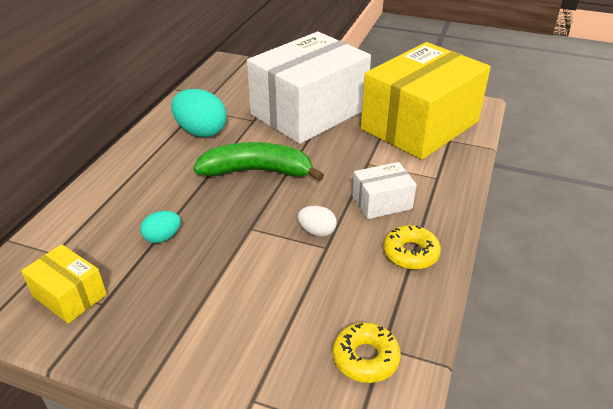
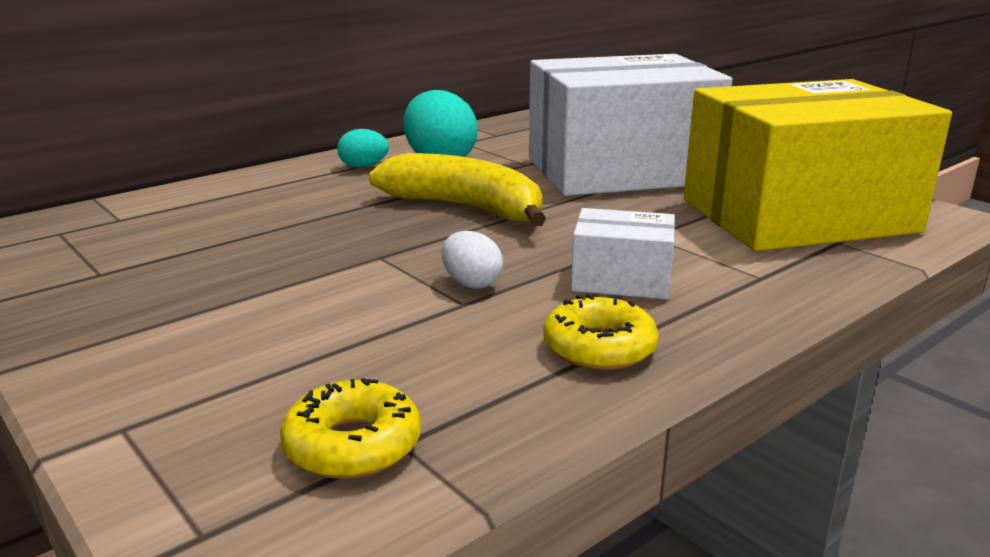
camera: 30 degrees right, 15 degrees down
(69, 295) = (78, 256): yellow box -> none
(163, 237) = (255, 236): turquoise egg -> turquoise egg (363, 167)
(257, 171) = (465, 208): green banana -> yellow banana

